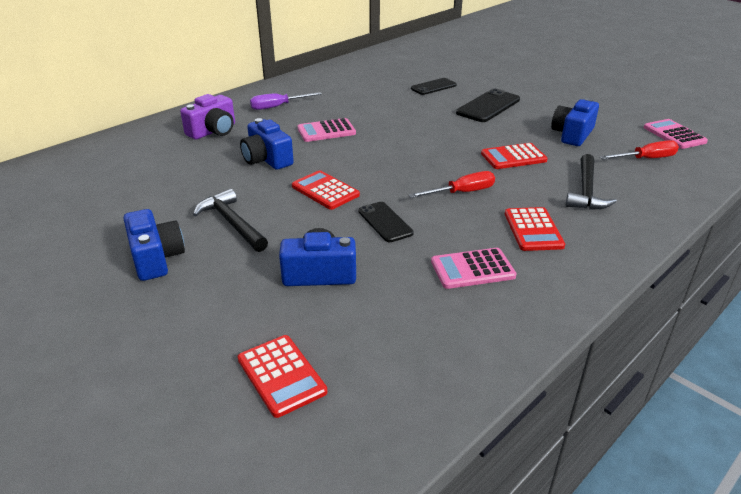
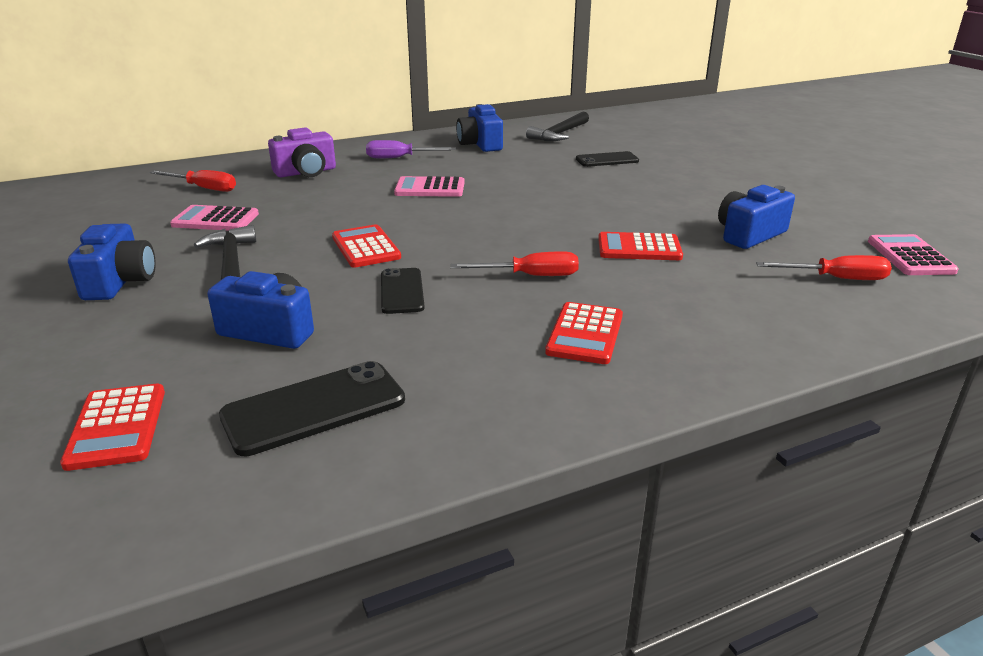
camera: 20 degrees right, 5 degrees down
(139, 160) = (203, 188): none -> red screwdriver
(267, 159) = (334, 206): blue camera -> blue camera (480, 144)
(472, 269) = (458, 363): pink calculator -> pink calculator (215, 220)
(488, 106) = (659, 189): black phone -> black phone (314, 408)
(586, 191) = (706, 302): black hammer -> black hammer (559, 134)

